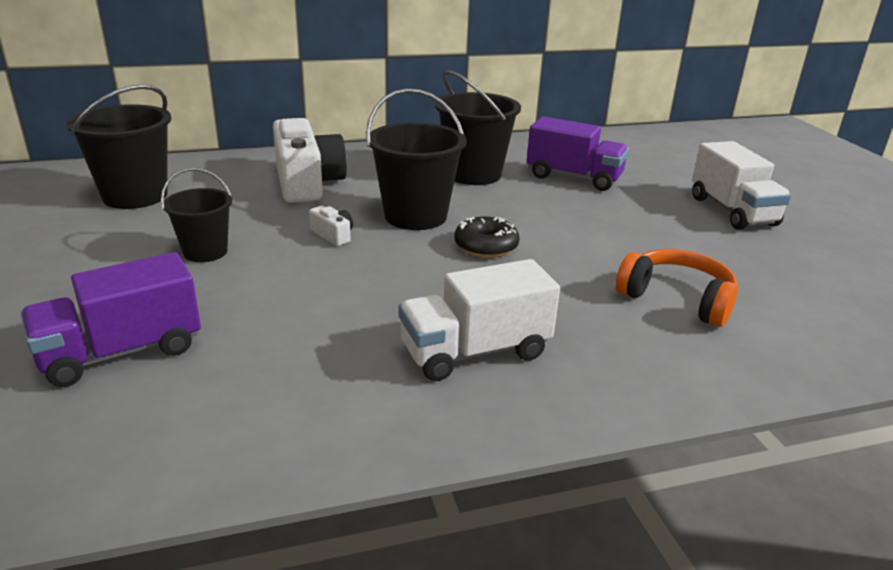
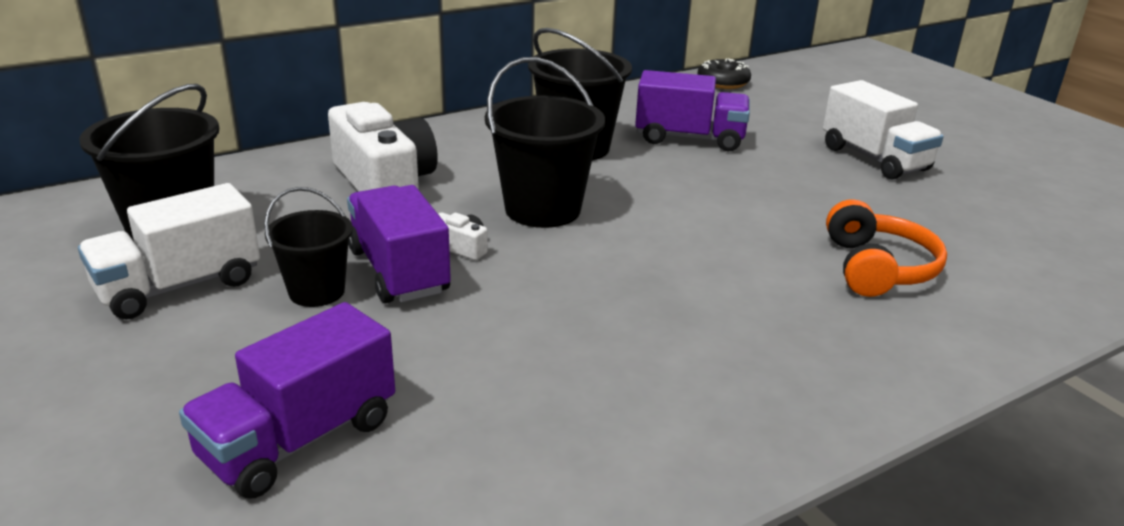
camera: 15 degrees left, 0 degrees up
(274, 246) = (398, 271): none -> purple truck
(475, 352) = (710, 364): white truck -> white truck (179, 286)
(486, 246) = (645, 236): black donut -> black donut (723, 82)
(677, 299) = (877, 268): orange headphones -> orange headphones turned 75 degrees clockwise

